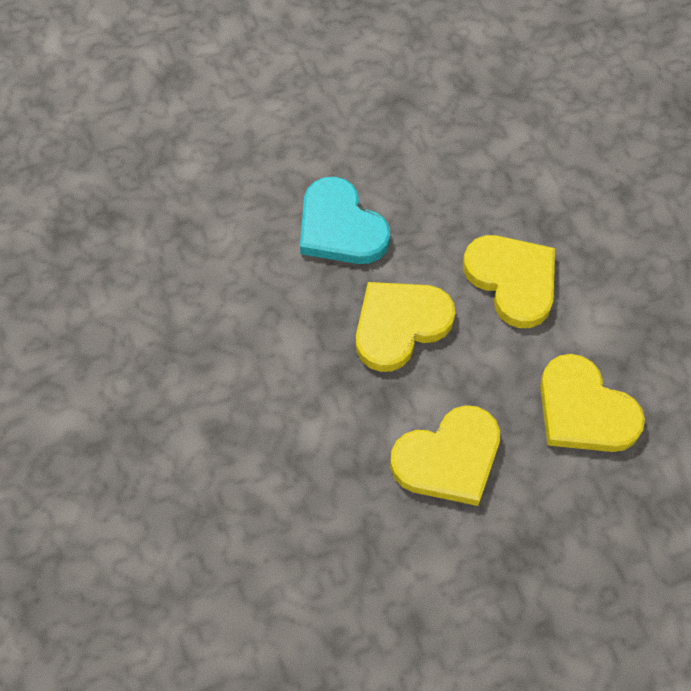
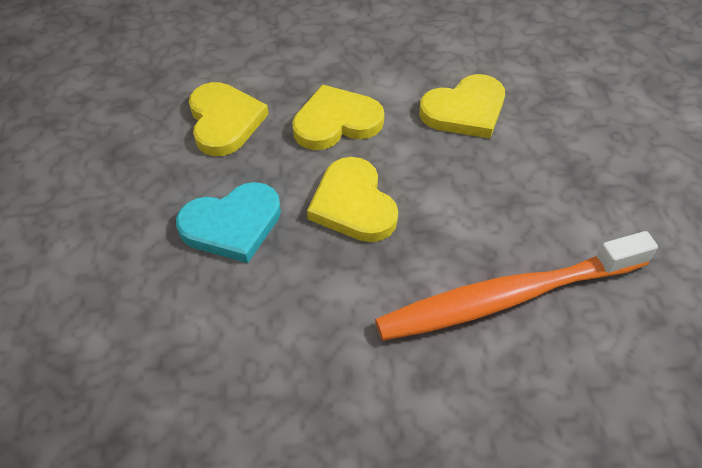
camera: 75 degrees left, 10 degrees down
(324, 492) = (507, 297): none -> orange toothbrush
(448, 458) = (490, 201): yellow heart -> yellow heart (224, 121)

